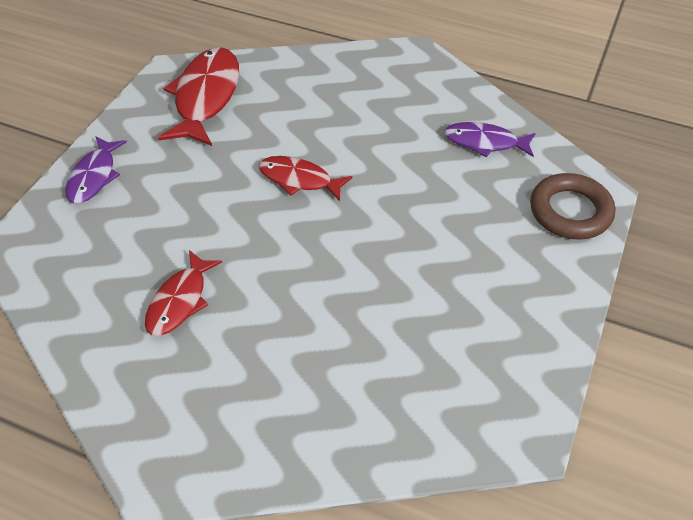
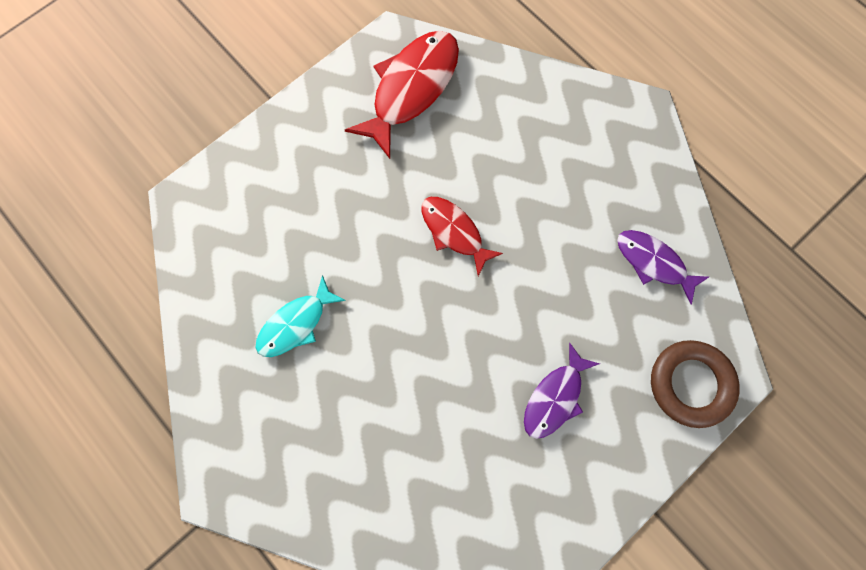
camera: 25 degrees right, 25 degrees up
(94, 176) = (275, 149): purple fish -> purple fish (555, 397)
(180, 301) = (296, 323): red fish -> turquoise fish

